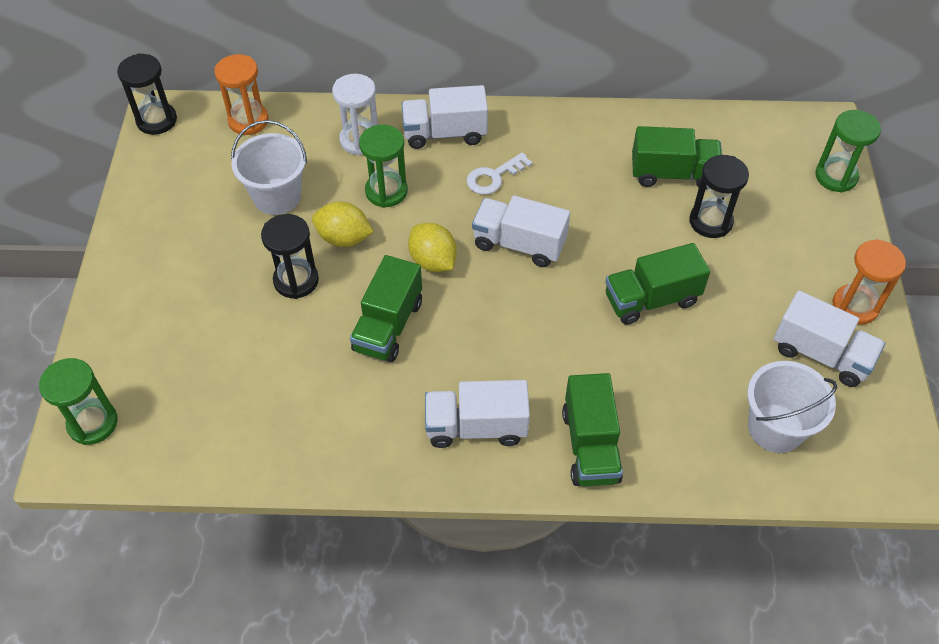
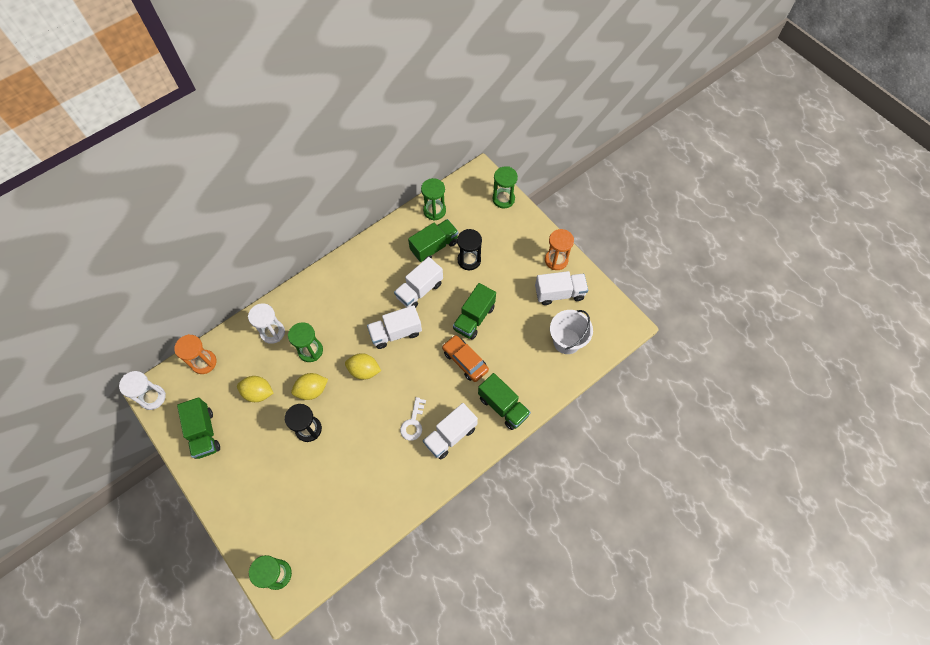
camera: 40 degrees left, 10 degrees up
(156, 120) = (152, 397): black hourglass -> white hourglass
(277, 196) = (258, 393): white bucket -> yellow lemon
(388, 326) = (372, 418): green truck -> green truck (204, 433)
(445, 133) = (311, 299): white truck -> white truck (419, 290)
(494, 177) = (355, 306): white key -> white key (413, 422)
(587, 345) = (465, 361): none -> orange car
(713, 131) = (434, 211): none -> green hourglass

